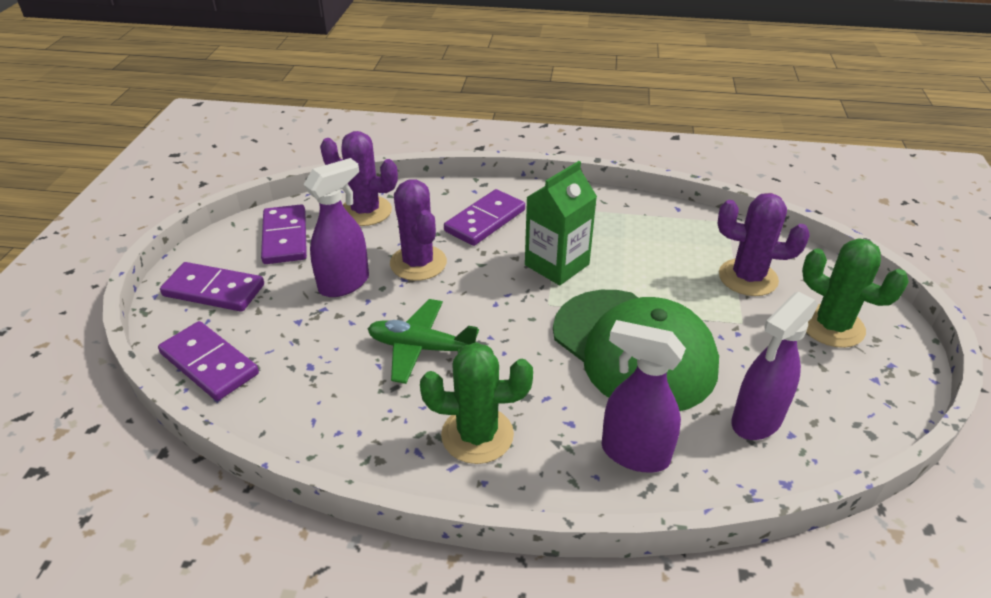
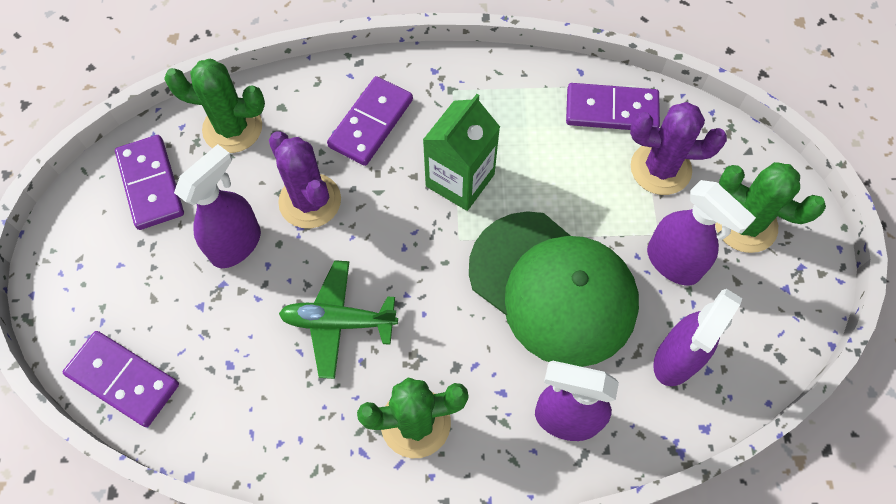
camera: 10 degrees left, 25 degrees up
(214, 290) = (95, 277): purple domino -> purple domino (611, 110)
(365, 211) = (232, 128): purple cactus -> green cactus
(757, 346) = (673, 263): none -> purple spray bottle

